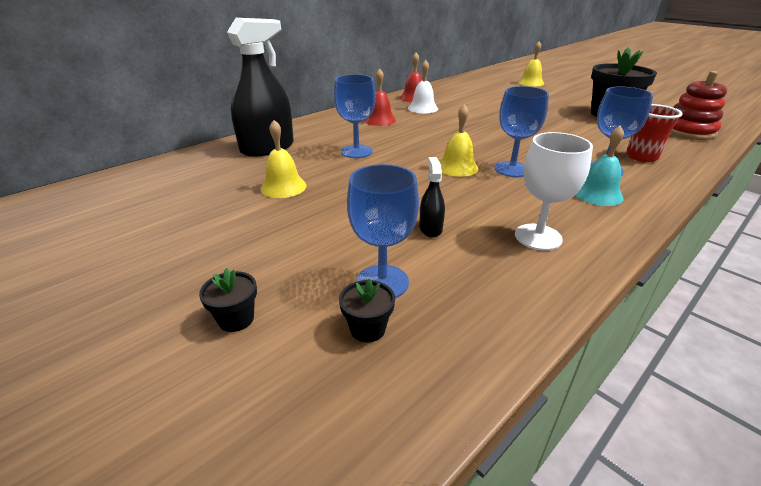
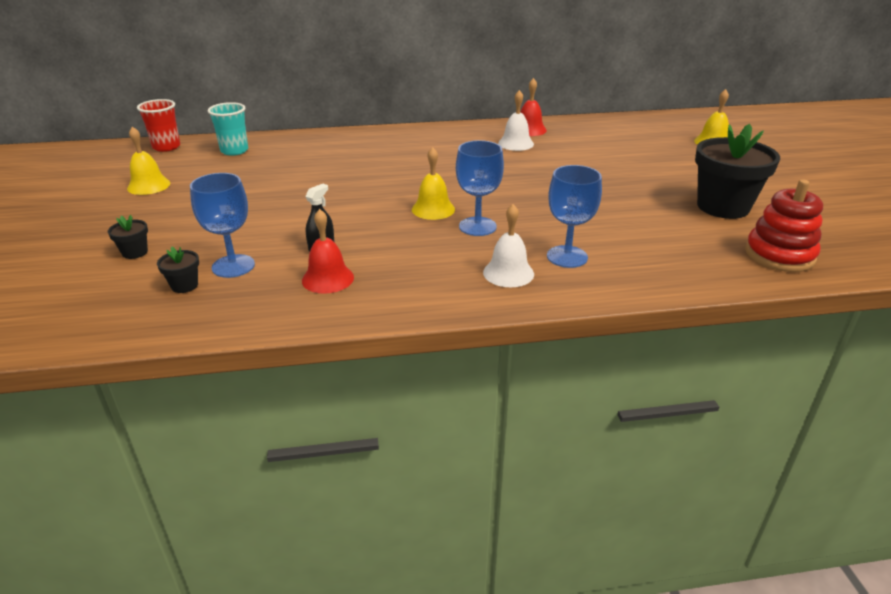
camera: 35 degrees right, 0 degrees up
(182, 172) = (234, 151): none -> turquoise cup
(267, 148) = (317, 147): black spray bottle -> none
(283, 187) = (279, 182): yellow bell -> yellow bell (148, 185)
(356, 151) = (377, 170): blue goblet -> none
(379, 120) = (450, 145): red bell -> red bell (328, 278)
(538, 237) = (384, 282): white goblet -> none
(597, 194) = (508, 273): turquoise bell -> white bell
(641, 157) = (641, 259): red cup -> red cup (166, 147)

